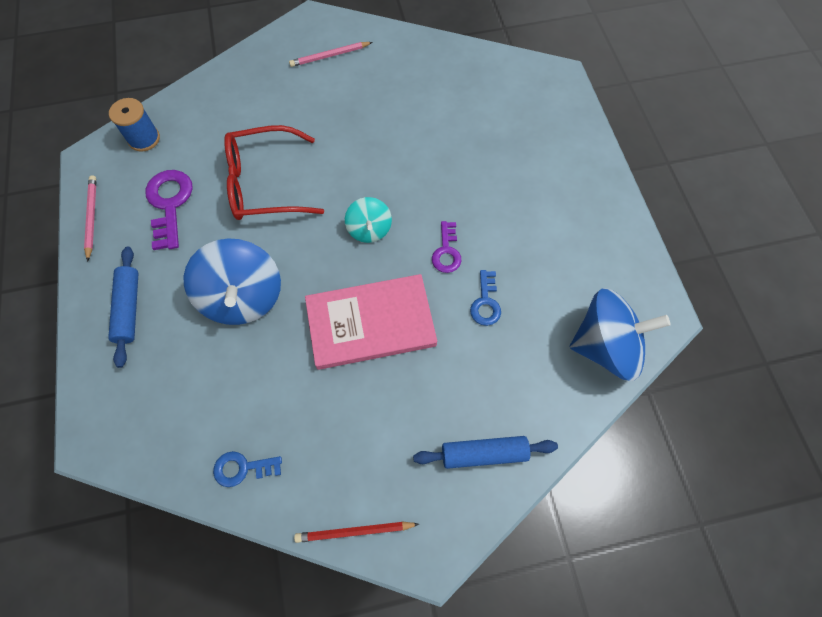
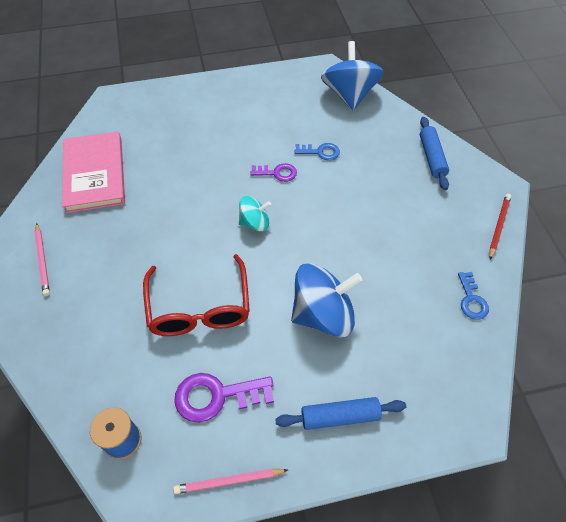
camera: 90 degrees left, 10 degrees down
(354, 531) = (498, 226): red pencil -> red pencil turned 150 degrees counterclockwise
(371, 323) = (342, 220): pink book -> pink book (94, 174)

